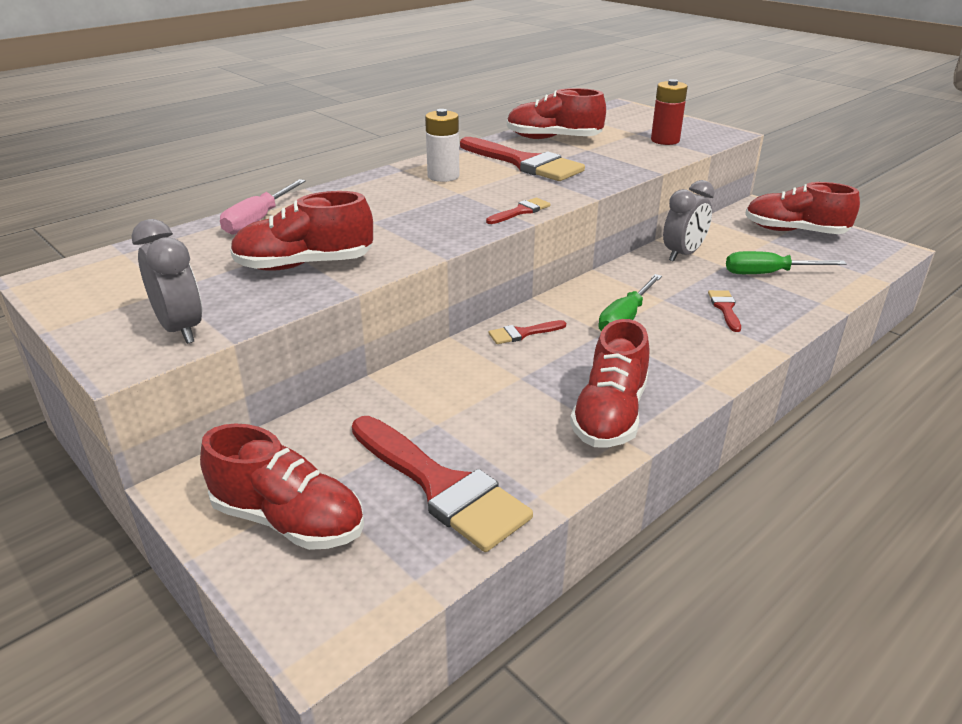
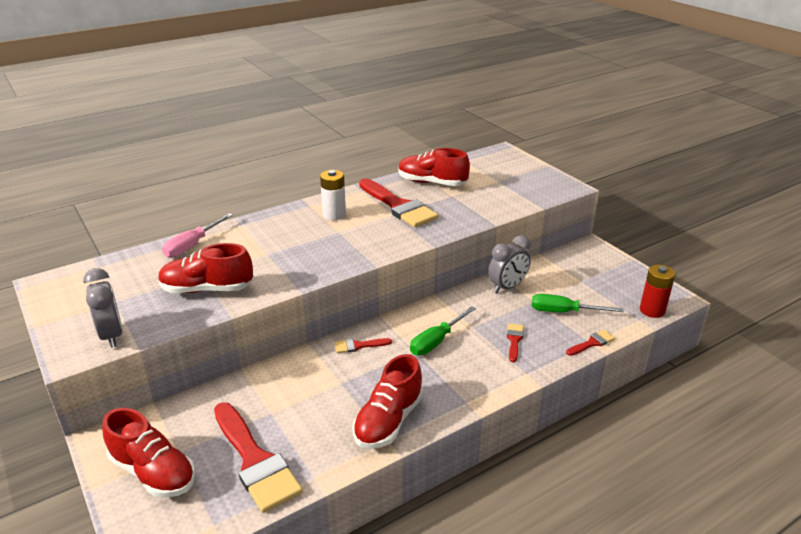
camera: 10 degrees right, 0 degrees up
(521, 211) = (373, 254): red brush -> red brush (592, 343)
(665, 140) = (516, 191): red battery -> red battery (652, 310)
(794, 231) = (606, 273): red shoe -> none

